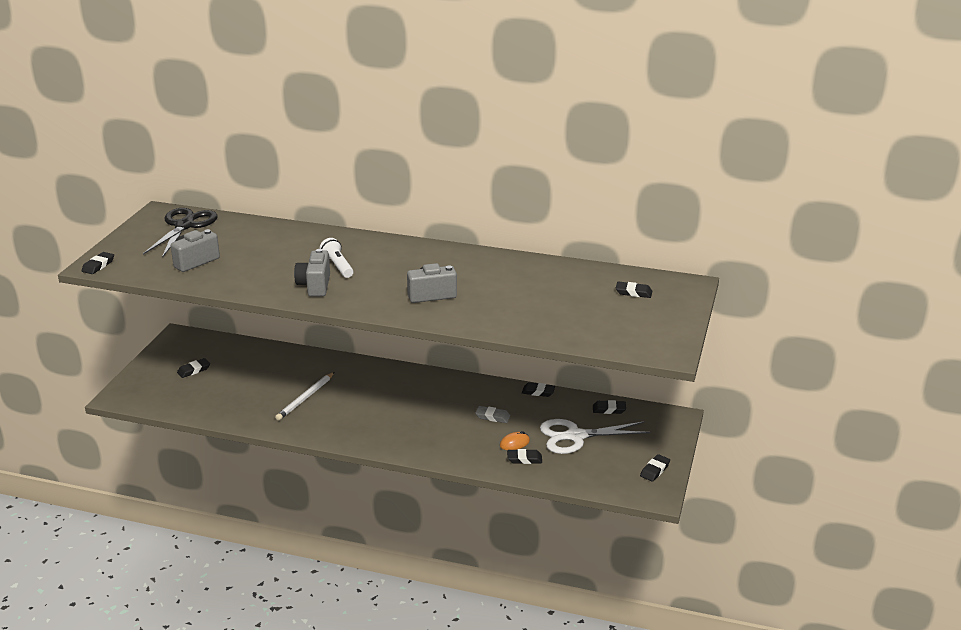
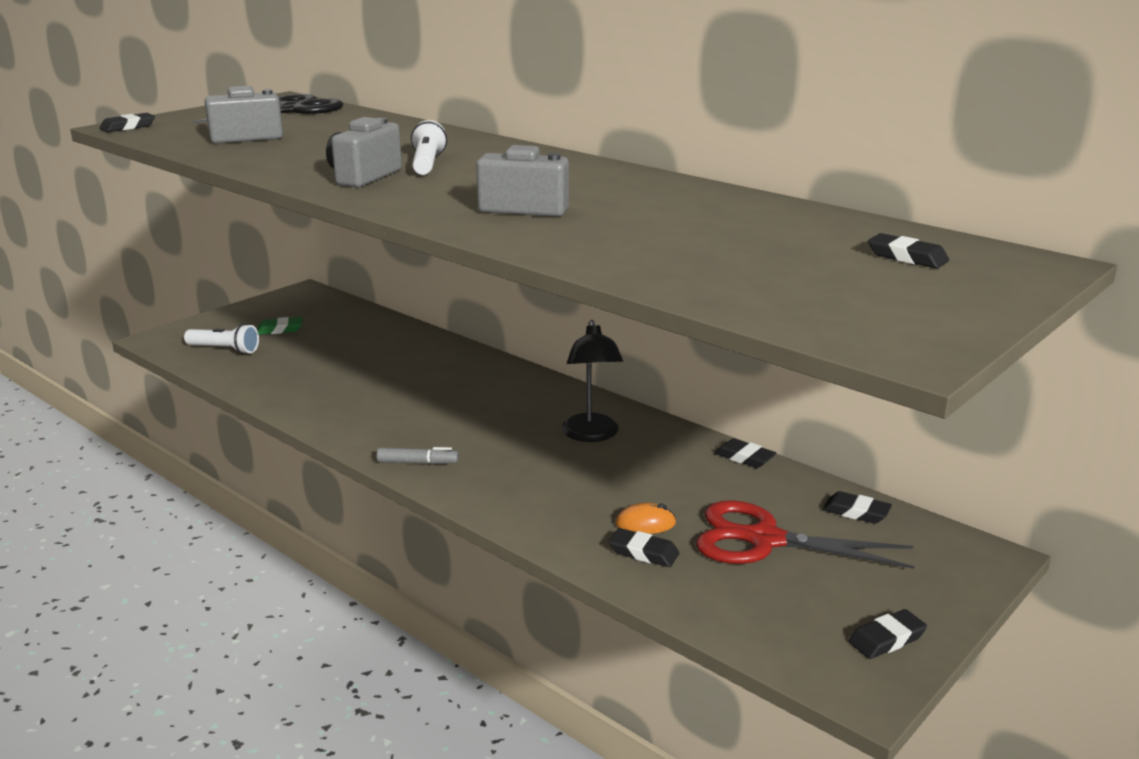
camera: 25 degrees right, 5 degrees down
(173, 394) = (224, 350): none -> white flashlight
(194, 370) = (280, 329): black eraser -> green eraser
(305, 398) = (384, 389): white pencil -> none
(369, 440) = (417, 463): none -> grey marker
(449, 398) = (591, 435): none -> black lamp
(492, 417) = (639, 475): grey eraser -> none
(576, 436) = (764, 540): white scissors -> red scissors

